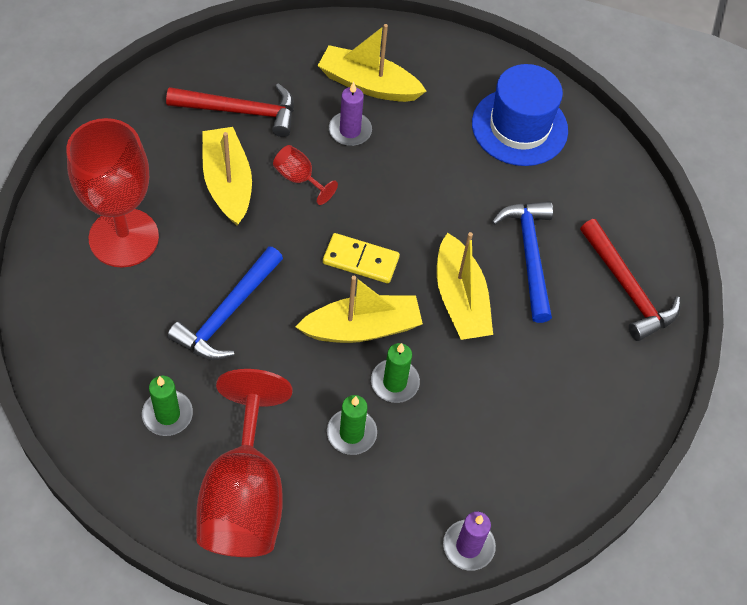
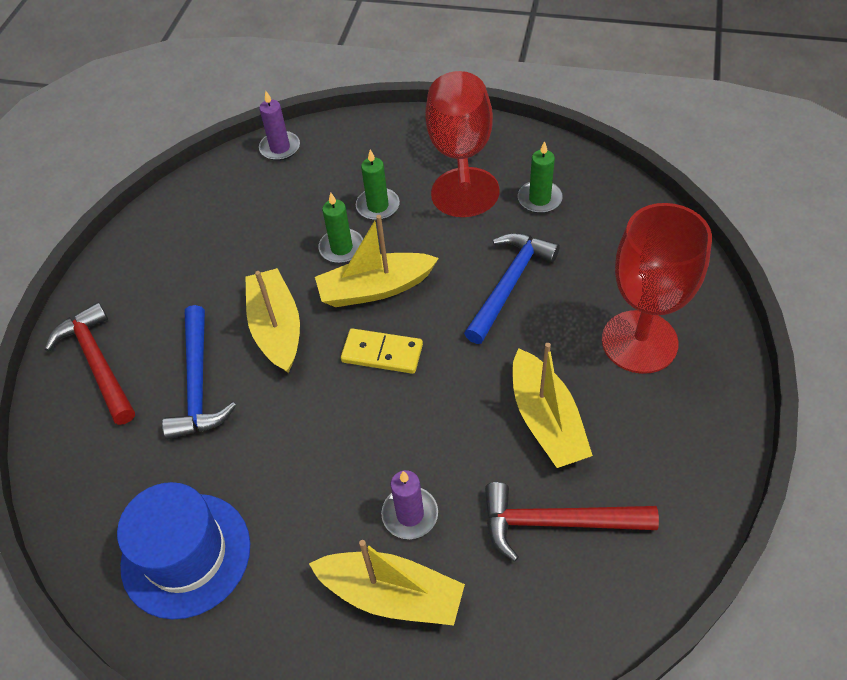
camera: 175 degrees left, 5 degrees down
(299, 178) = (463, 438): red goblet -> none

